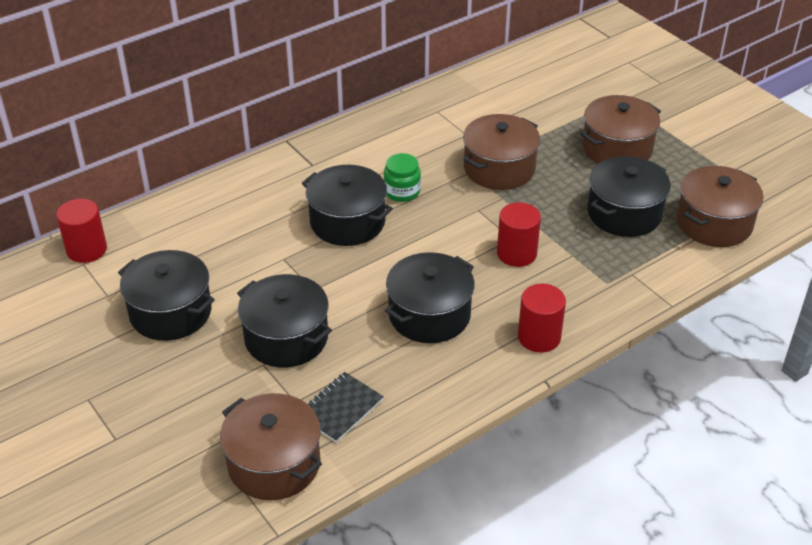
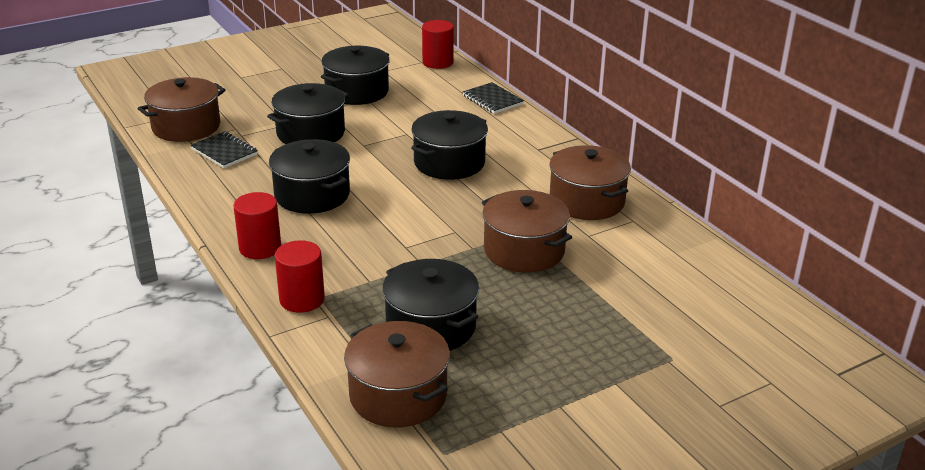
camera: 95 degrees right, 10 degrees down
(198, 199) = (492, 100): none -> black notebook
(402, 191) = (491, 191): green jar -> none
(516, 253) = (381, 247): red cylinder -> red cylinder (302, 299)
(617, 148) = (559, 340): brown pot -> brown pot (587, 201)

